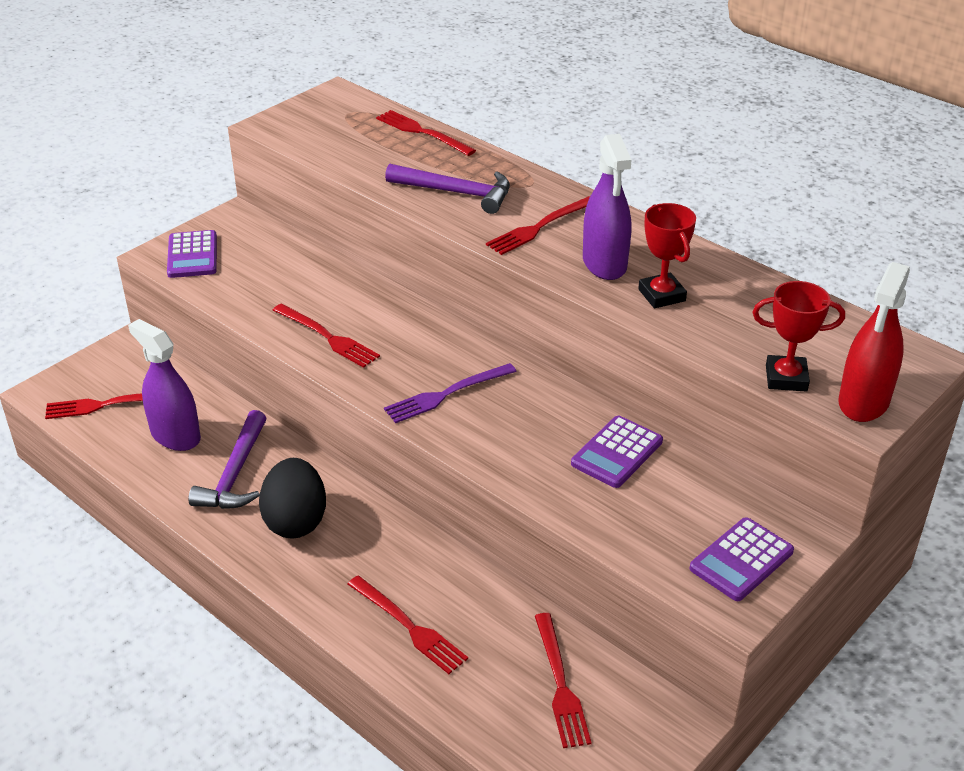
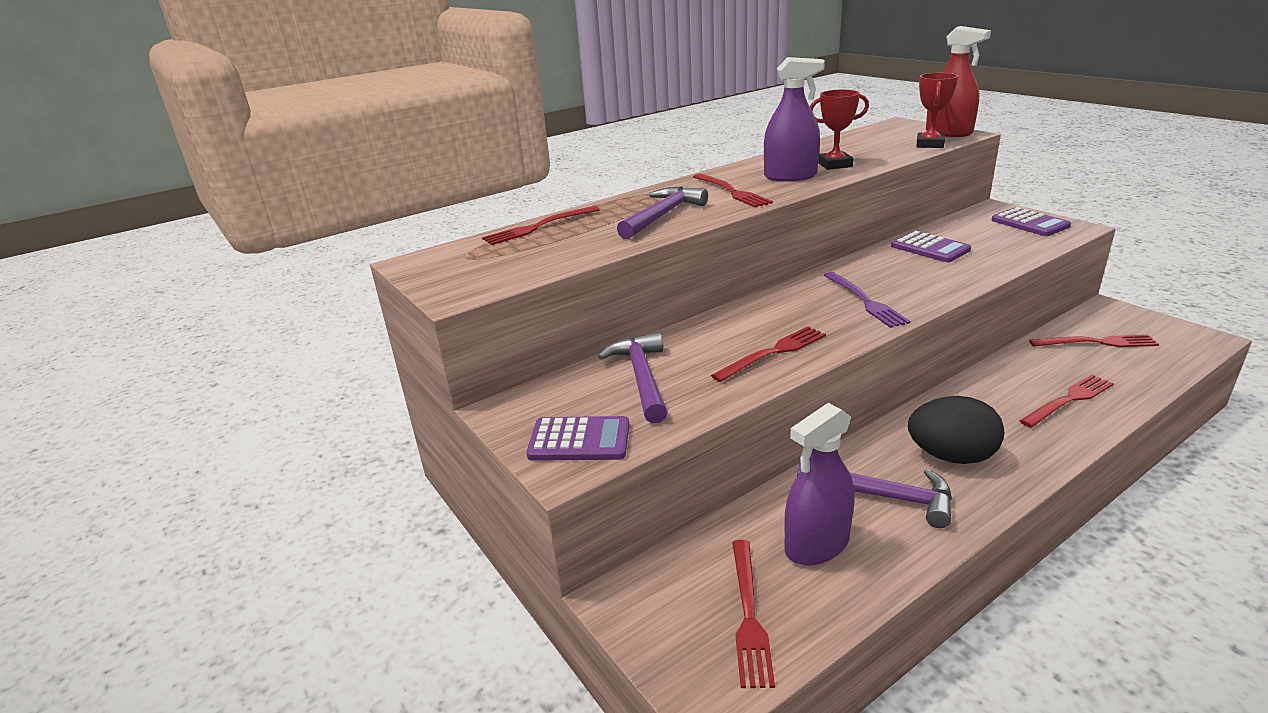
camera: 75 degrees left, 10 degrees down
(282, 271) = (641, 378): none -> purple hammer

